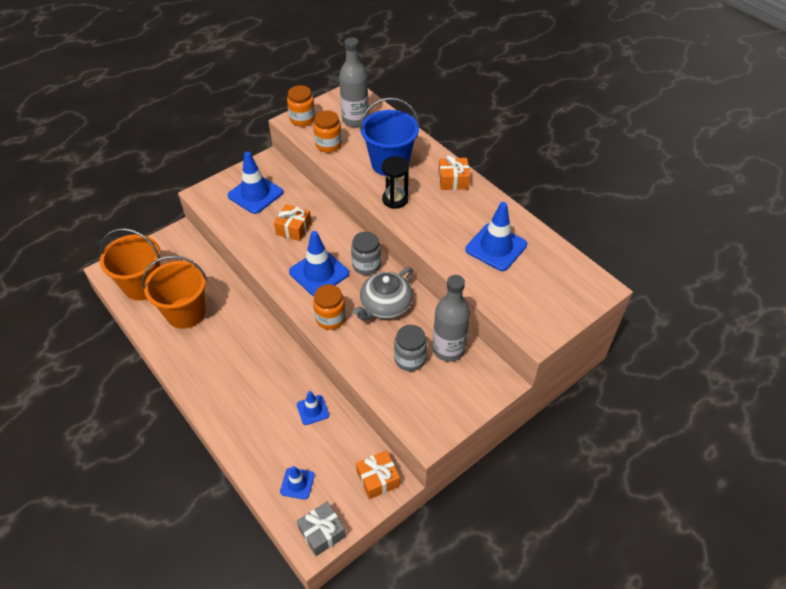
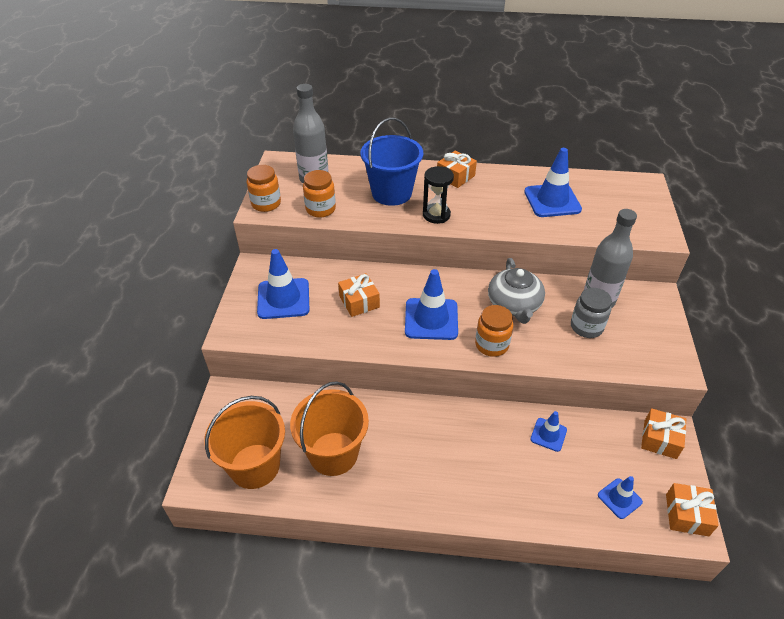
camera: 45 degrees left, 5 degrees down
(322, 532) = (687, 515): grey gift -> orange gift
(366, 265) = (457, 287): grey jar -> none

